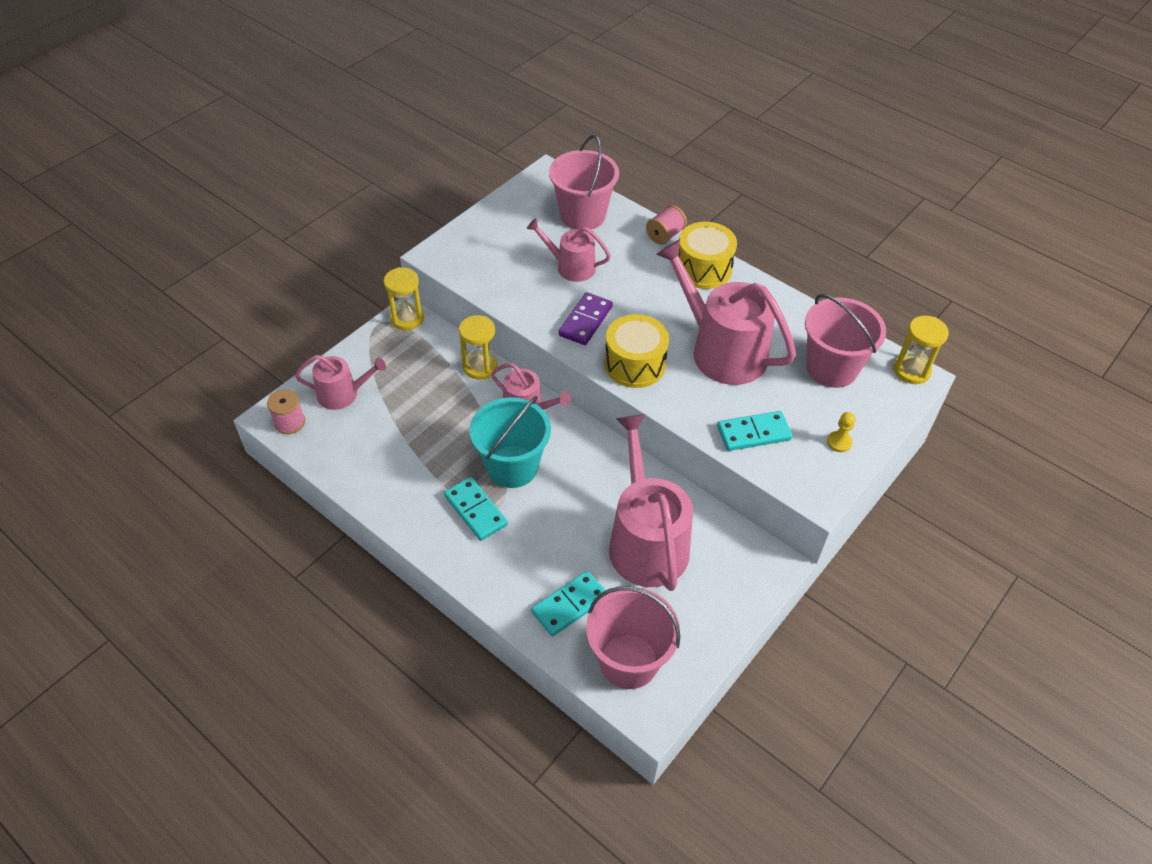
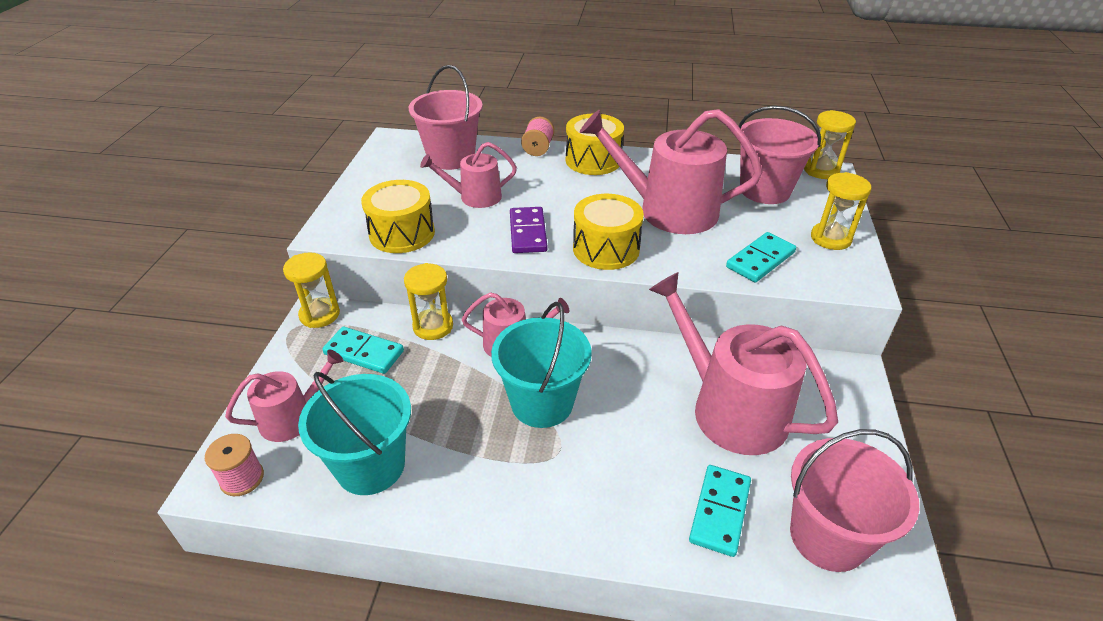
camera: 30 degrees left, 10 degrees down
(369, 454) = (370, 466): none -> turquoise bucket
(475, 510) = (539, 466): turquoise domino -> turquoise domino (364, 353)
(489, 279) = (402, 233): none -> yellow drum
(839, 442) = (830, 238): yellow pawn -> yellow hourglass

